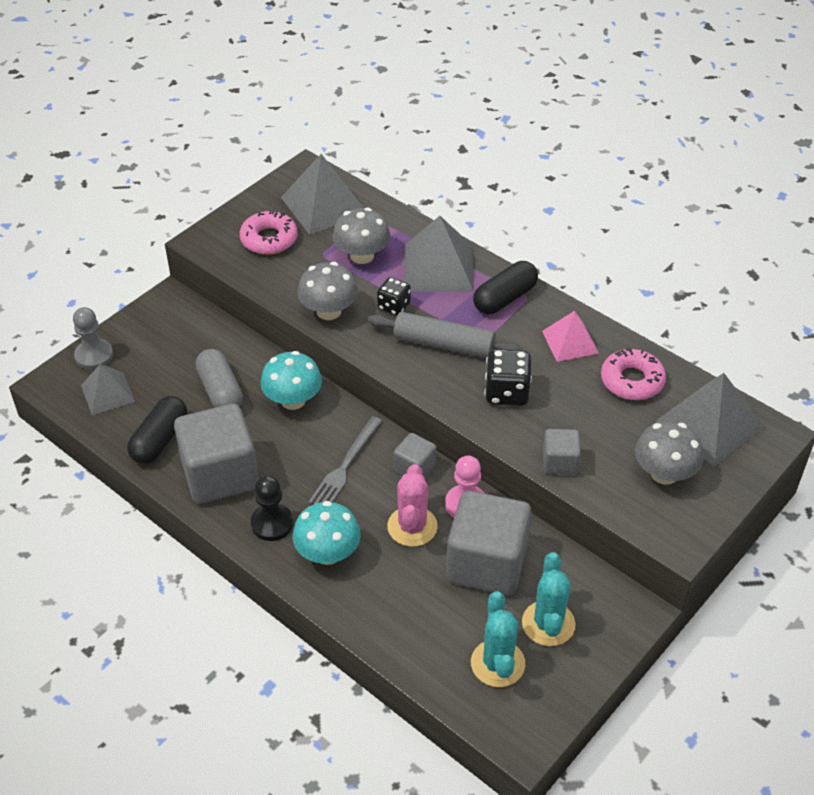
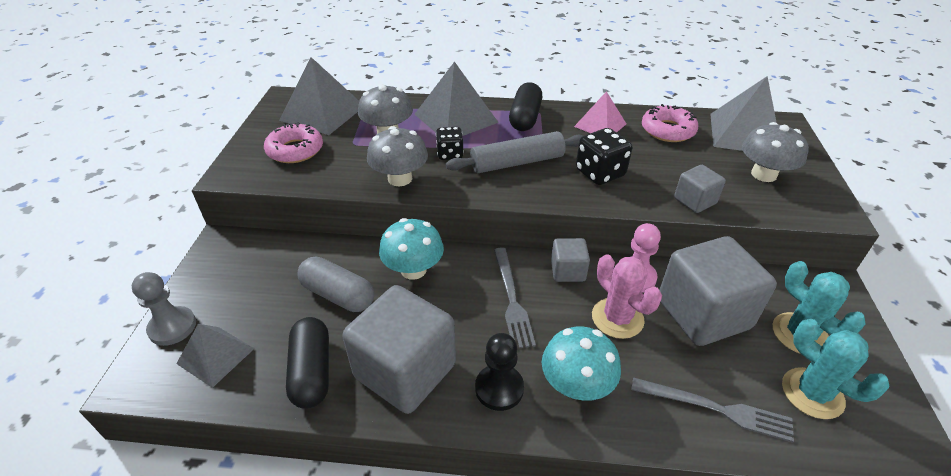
camera: 35 degrees left, 5 degrees down
(410, 628) = (716, 409): none -> grey fork

